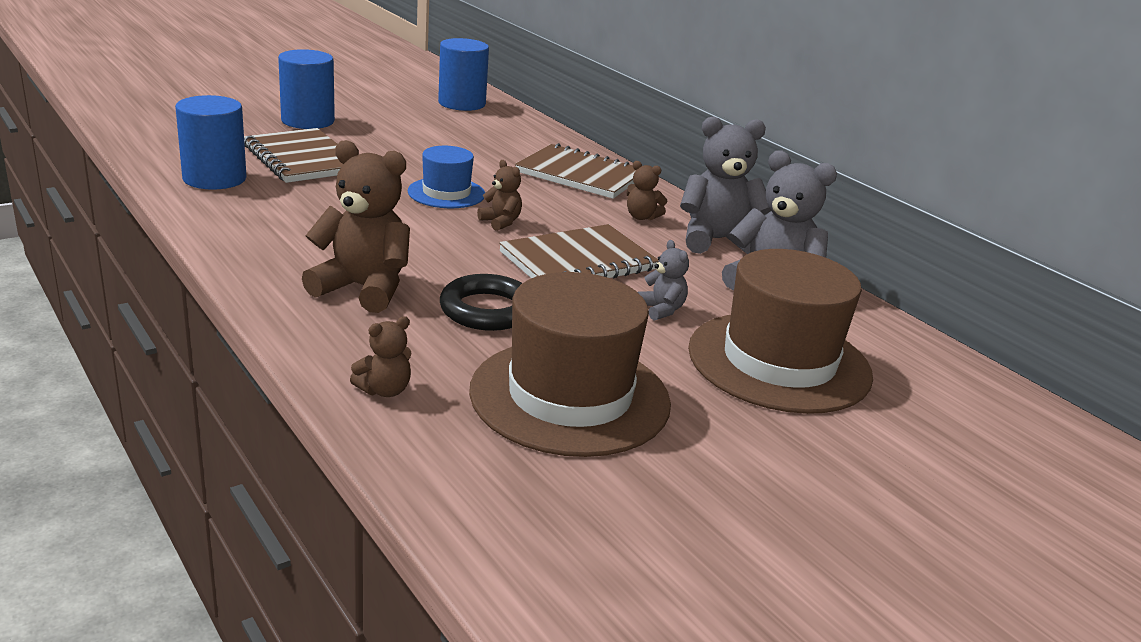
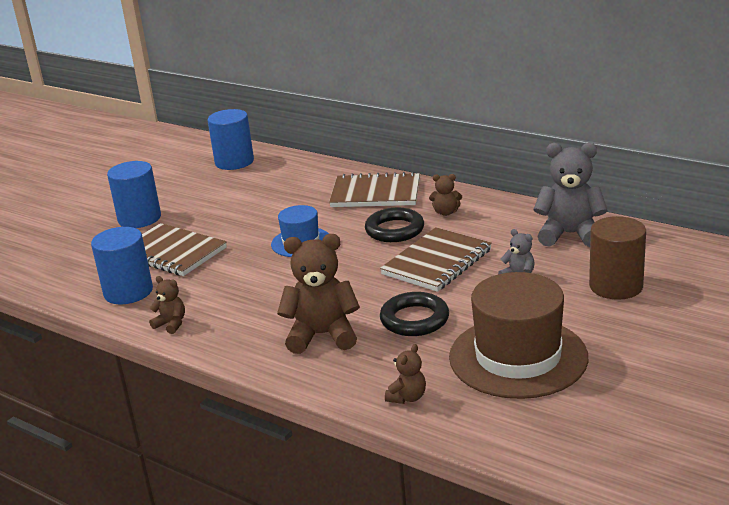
camera: 15 degrees left, 0 degrees up
(501, 222) = (359, 251): brown teddy bear -> brown teddy bear (171, 324)
(563, 215) = (394, 230): none -> black ring
(716, 240) = (508, 213): grey teddy bear -> none
(779, 362) = (616, 286): brown hat -> brown cylinder

